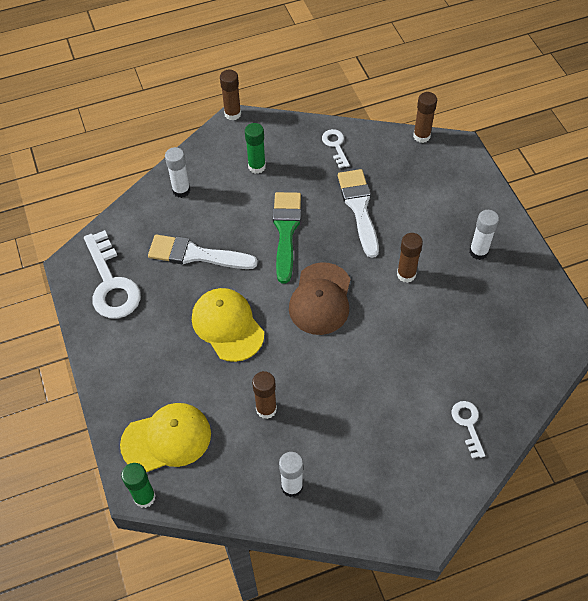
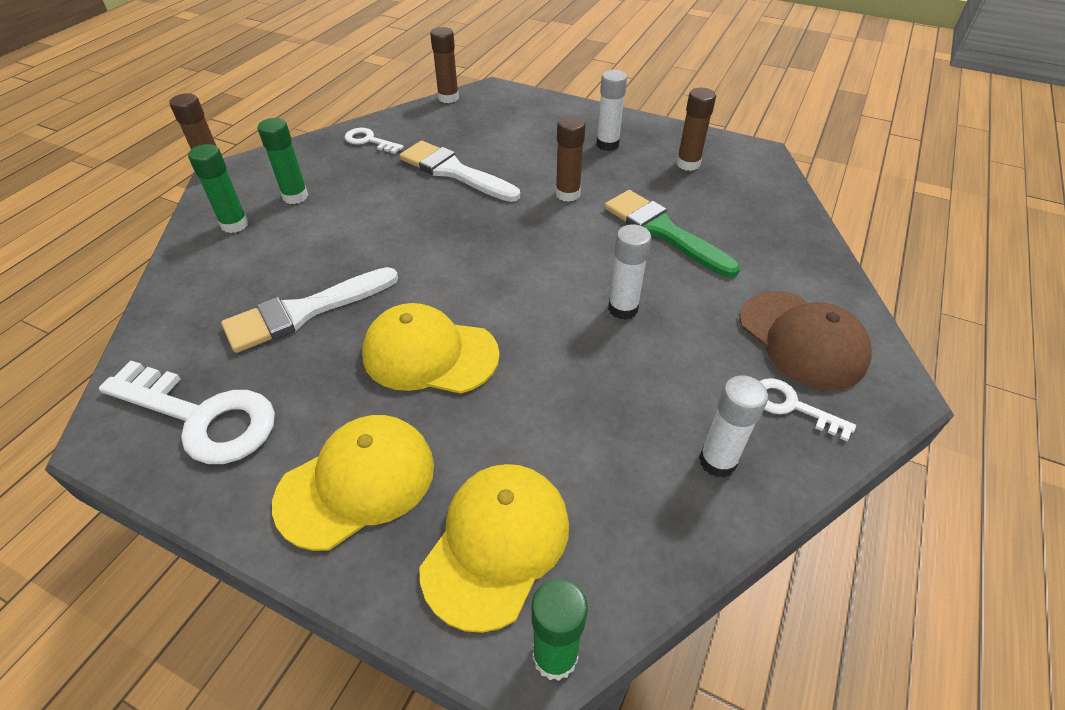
camera: 45 degrees left, 10 degrees down
(141, 366) = (357, 482): none -> yellow cap
(181, 190) = (214, 264): white glue stick -> white glue stick (623, 309)
(211, 167) = (234, 224): none -> green glue stick
(266, 409) = (582, 404): brown glue stick -> brown glue stick (688, 164)
(286, 231) = (397, 230): green brush -> green brush (663, 231)
(320, 299) = (509, 262): brown cap -> brown cap (802, 339)
(468, 424) = (785, 268): white key -> white key (792, 406)

